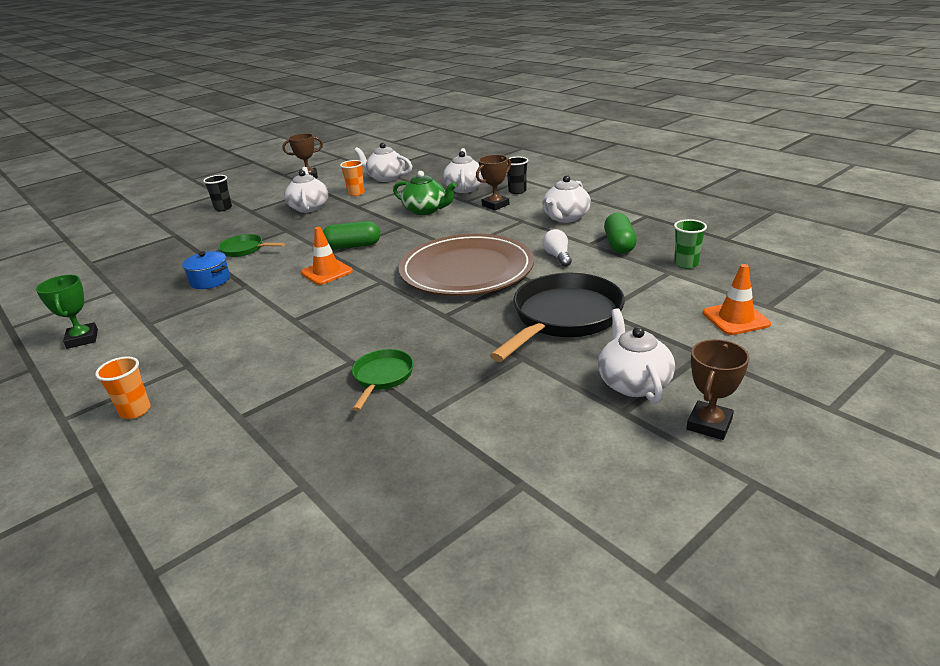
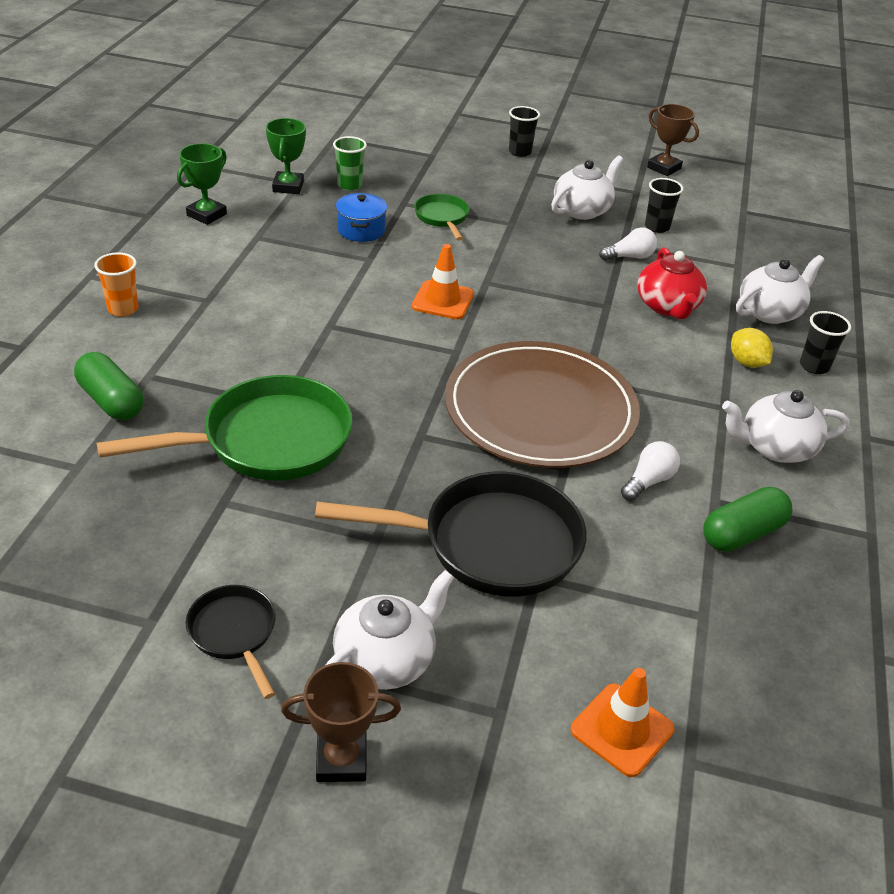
camera: 50 degrees right, 10 degrees up
(112, 295) = (288, 187): none -> green trophy
(353, 246) = (518, 291): green capsule -> green capsule (111, 401)
(356, 193) = (657, 227): orange cup -> black cup
(370, 207) = (629, 257): none -> white light bulb
(382, 377) = (267, 441): green pan -> green pan, size x1.97
(386, 178) = (727, 230): white teapot -> none
(426, 210) = (668, 306): green teapot -> red teapot
(495, 205) = (747, 362): brown trophy -> yellow lemon
(565, 443) = (234, 633): none -> black pan
(686, 264) = (745, 629): green cup -> green cup (349, 185)

